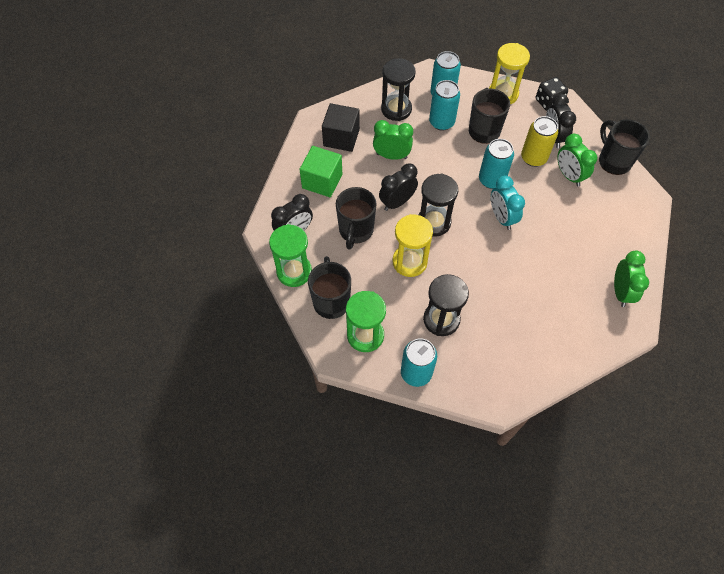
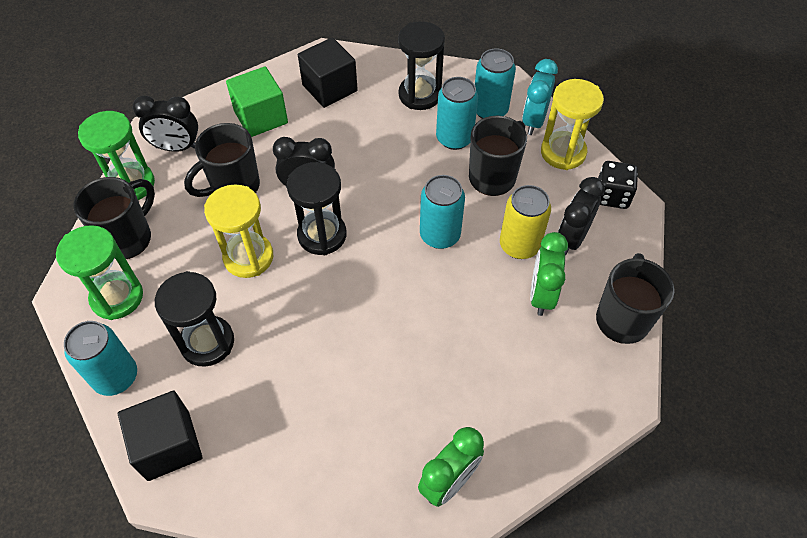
camera: 40 degrees right, 5 degrees down
(391, 156) = (359, 138): green clock -> none
(482, 381) = (168, 445): none -> black cube
(501, 217) = (403, 284): turquoise clock -> turquoise clock (533, 121)

